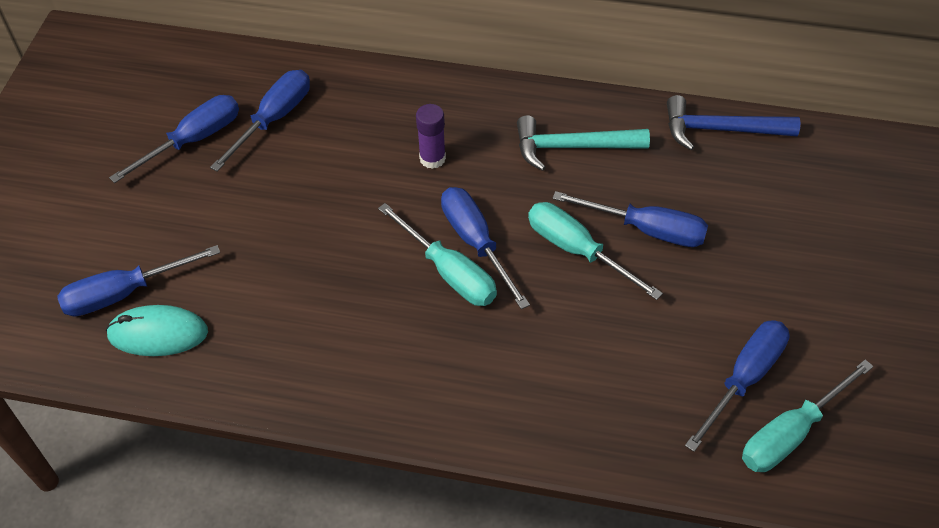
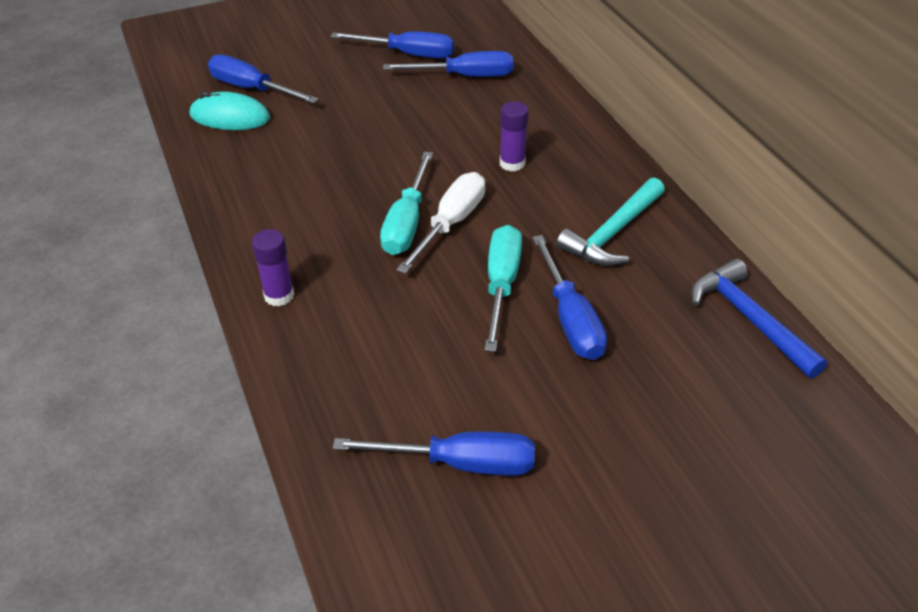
camera: 55 degrees right, 10 degrees down
(158, 333) = (230, 117): turquoise mouse -> turquoise mouse turned 45 degrees counterclockwise
(471, 412) = (279, 295): none -> purple glue stick
(476, 243) = (450, 224): blue screwdriver -> white screwdriver
(572, 147) = (613, 233): turquoise hammer -> turquoise hammer turned 105 degrees counterclockwise
(791, 433) = (424, 529): turquoise screwdriver -> none

